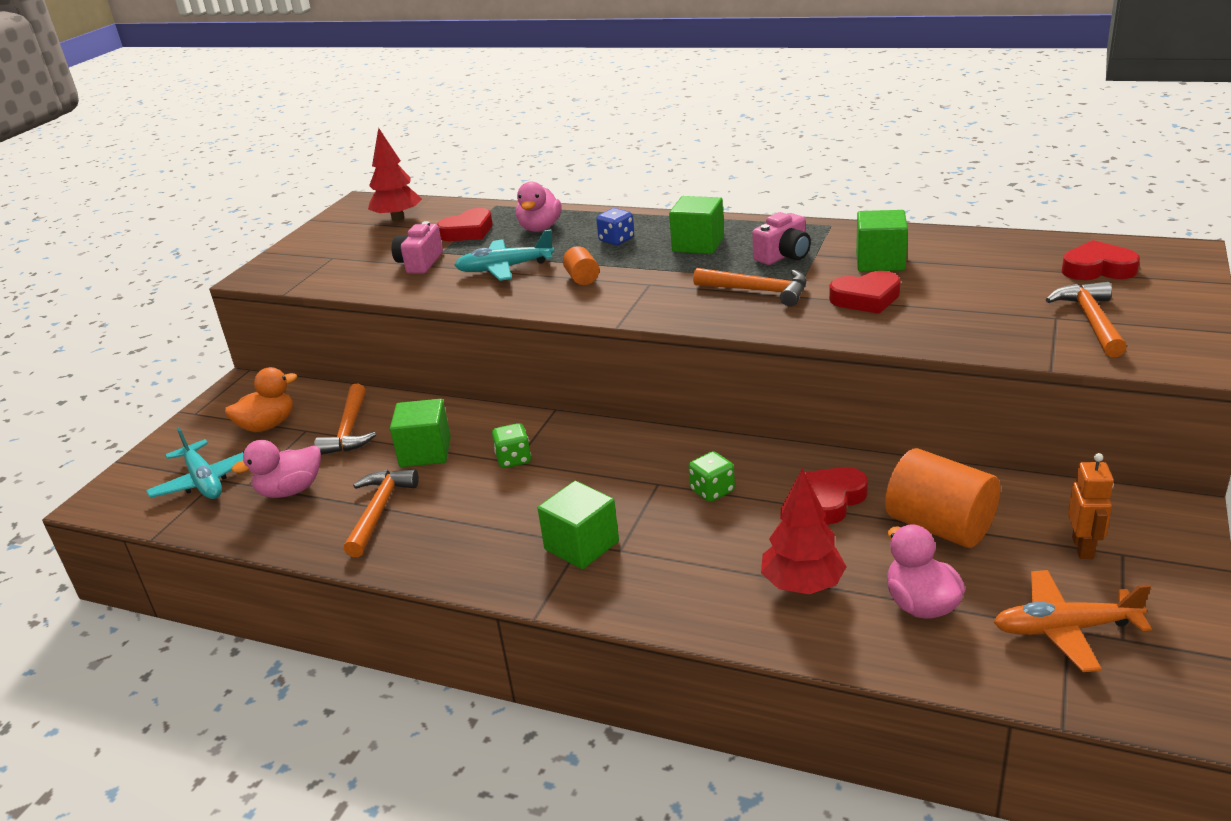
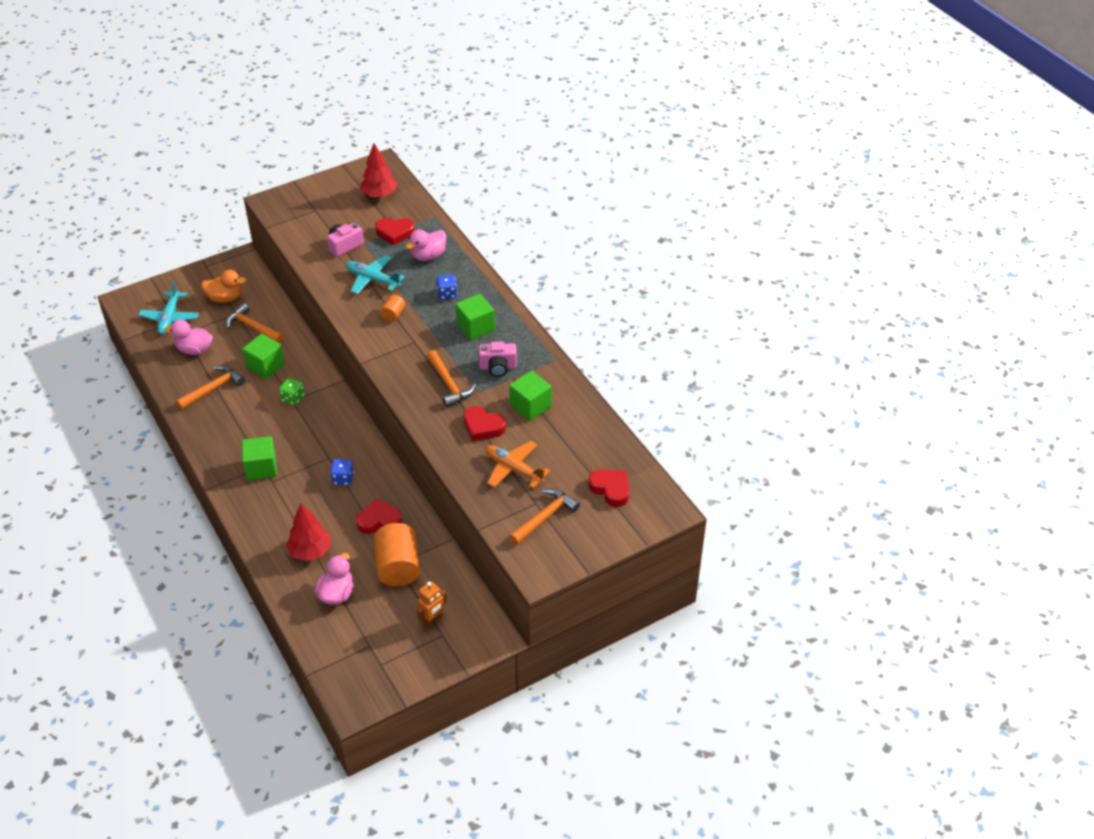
camera: 35 degrees right, 15 degrees up
(349, 430) = (252, 327): orange hammer -> orange hammer turned 90 degrees clockwise
(712, 491) = (343, 479): green dice -> blue dice
(1064, 629) = (368, 644): orange plane -> orange plane (513, 469)

